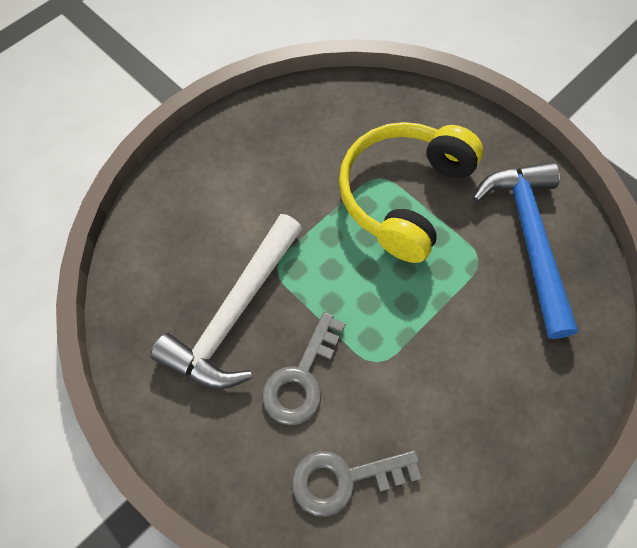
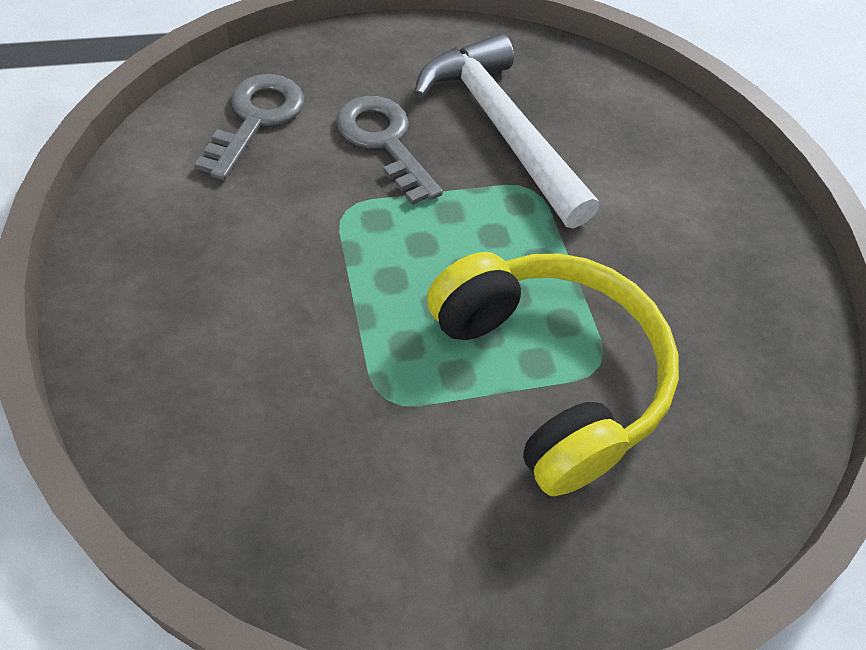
camera: 115 degrees right, 10 degrees down
(529, 240) = (364, 489): blue hammer -> none

